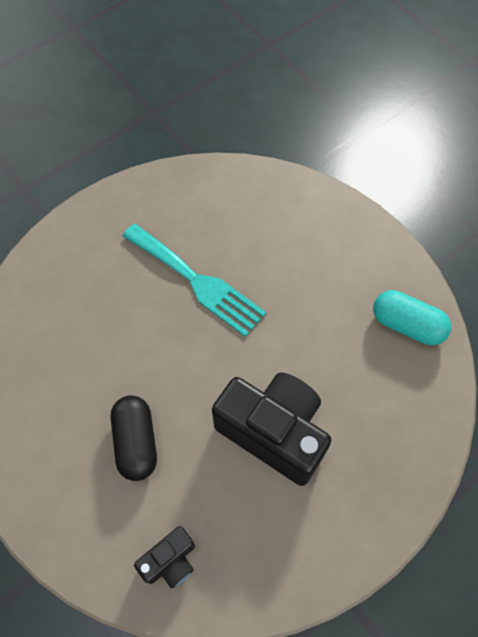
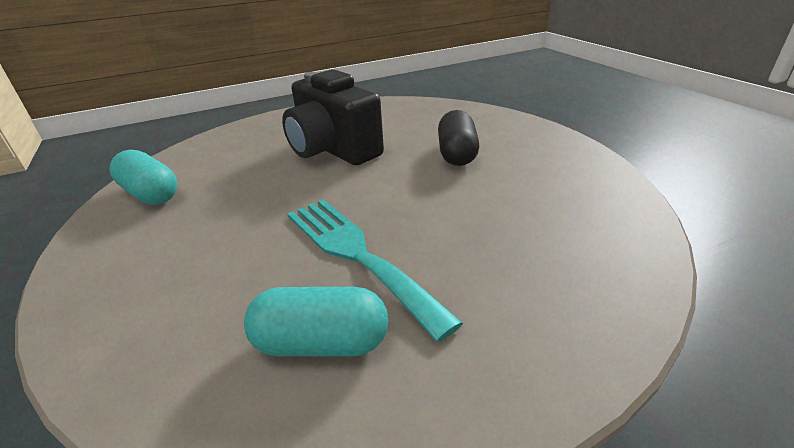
camera: 165 degrees left, 30 degrees down
(170, 561) = (437, 114): black camera -> none
(195, 217) = (321, 343): none -> turquoise capsule

